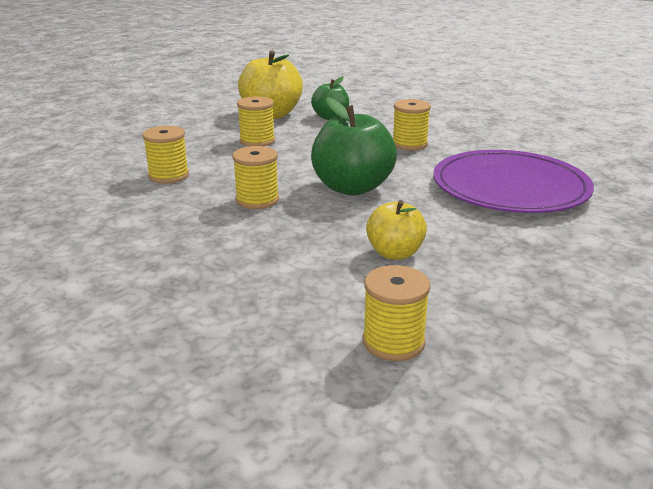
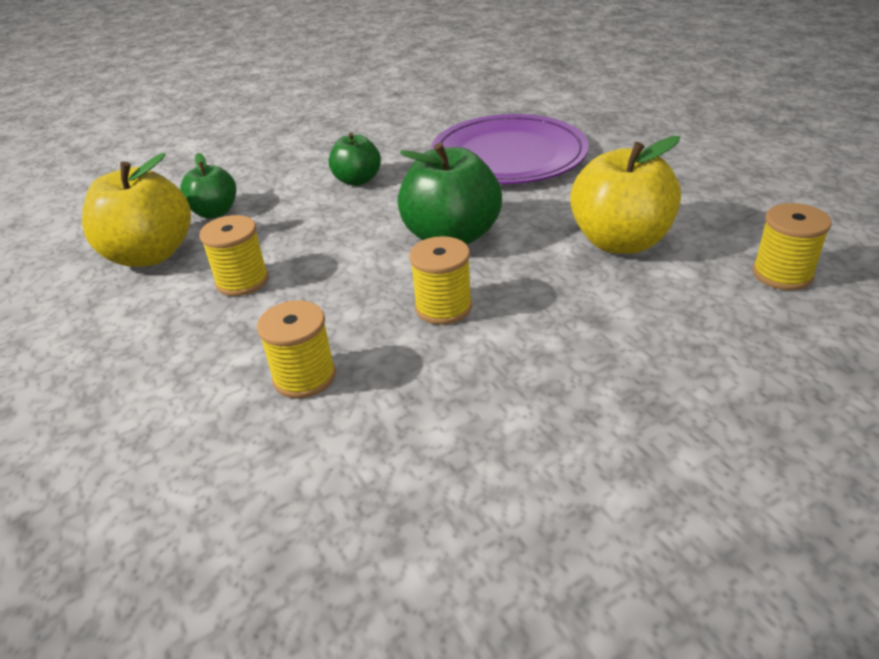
camera: 65 degrees left, 10 degrees up
(395, 253) = (620, 242): yellow apple -> yellow apple, size x1.70
(409, 144) = (357, 180): yellow spool -> green apple

